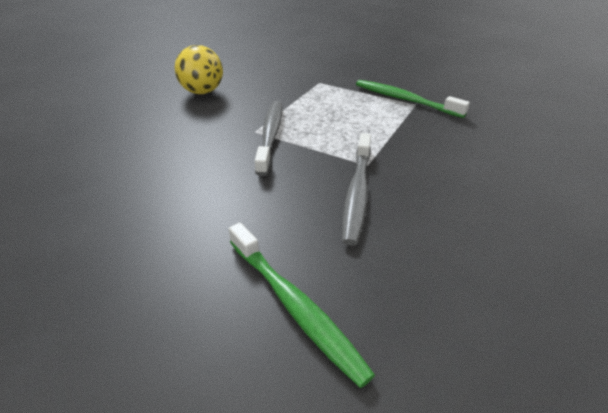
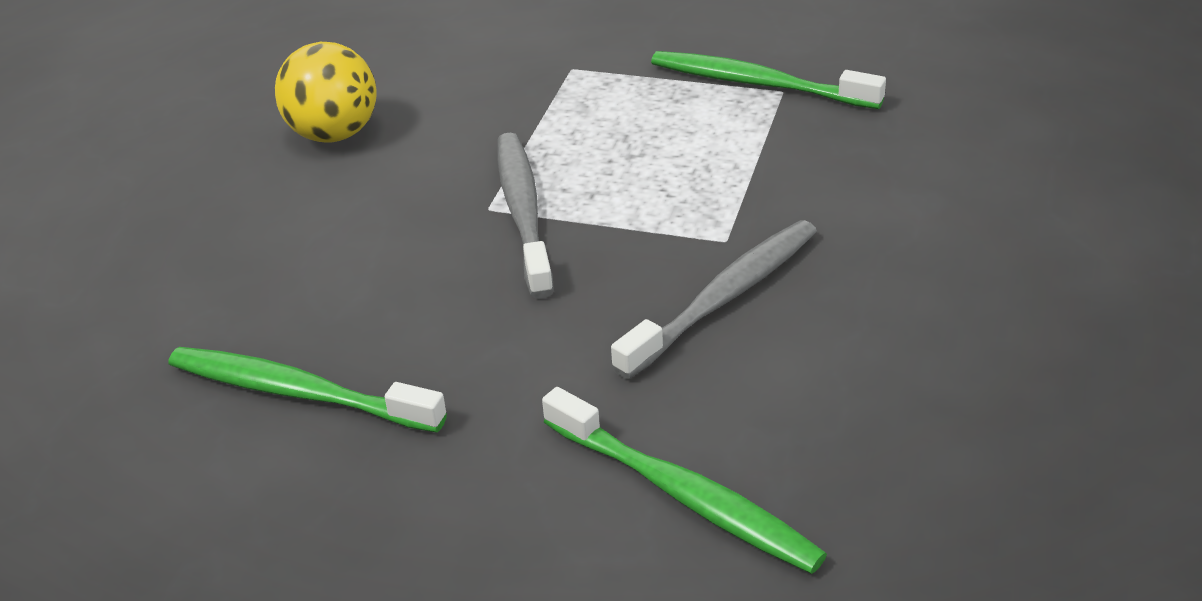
camera: 10 degrees left, 0 degrees up
(115, 200) = (299, 393): none -> green toothbrush
(357, 193) = (723, 298): grey toothbrush -> grey toothbrush turned 135 degrees counterclockwise

